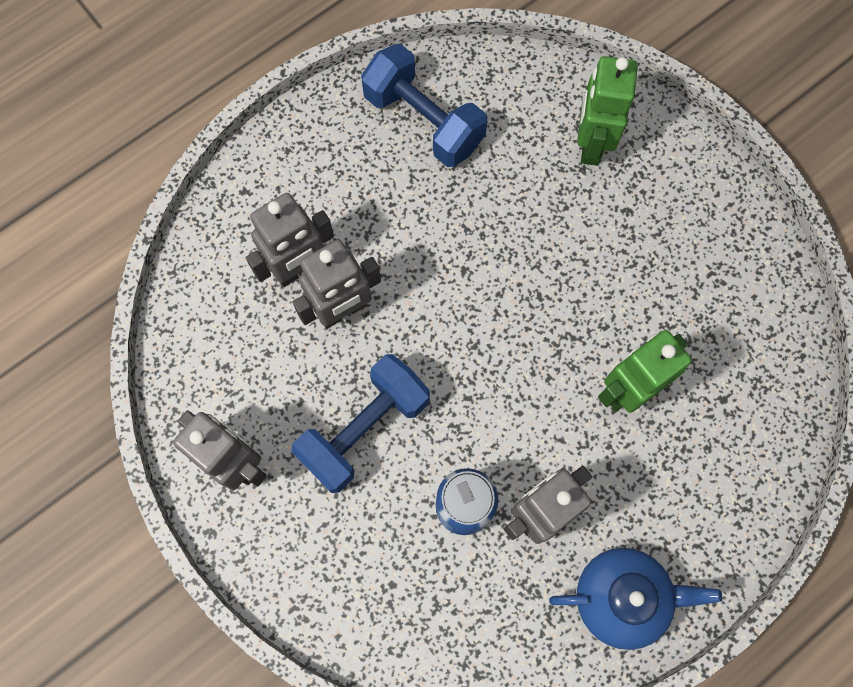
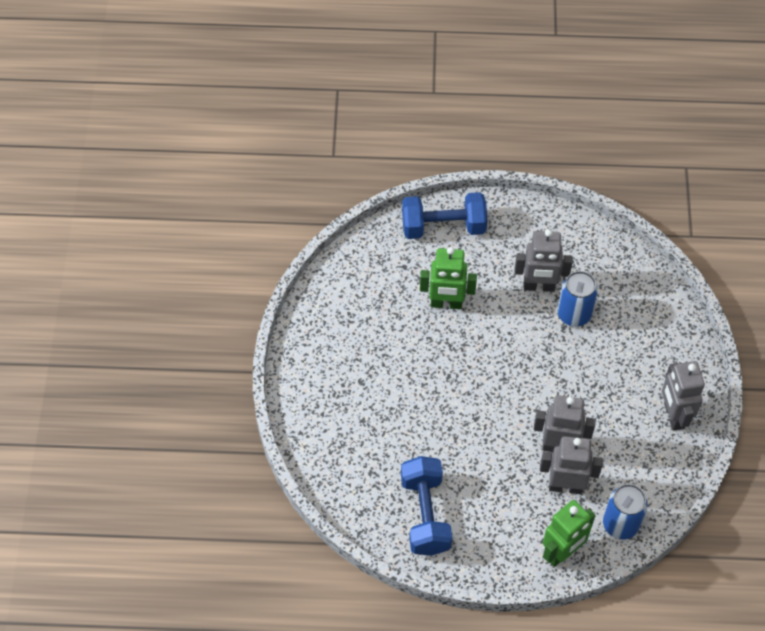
camera: 140 degrees left, 15 degrees down
(205, 272) = (620, 524): none -> blue can
(364, 429) = (594, 382): blue dumbbell -> blue dumbbell (443, 227)
(590, 144) = (345, 429): green robot -> green robot (562, 552)
(621, 597) = (532, 229): blue teapot -> none

